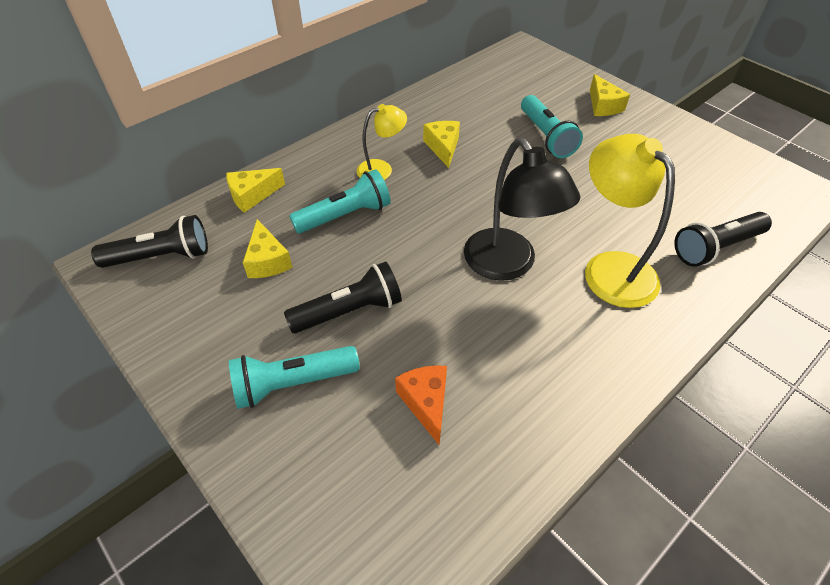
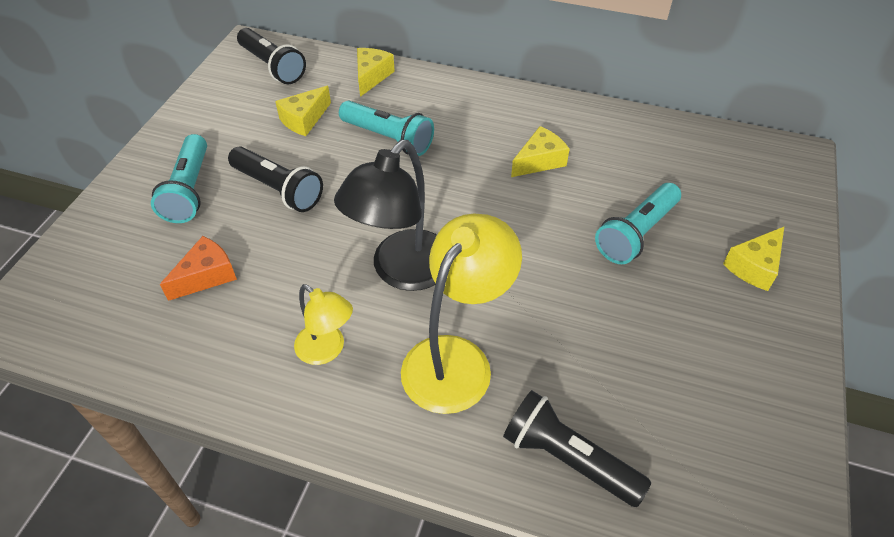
camera: 60 degrees right, 0 degrees up
(252, 195) = (371, 76): yellow cheese -> yellow cheese turned 75 degrees clockwise
(293, 383) = (189, 190): turquoise flashlight -> turquoise flashlight turned 135 degrees counterclockwise
(382, 169) = (469, 134): yellow lamp -> yellow lamp (327, 350)

